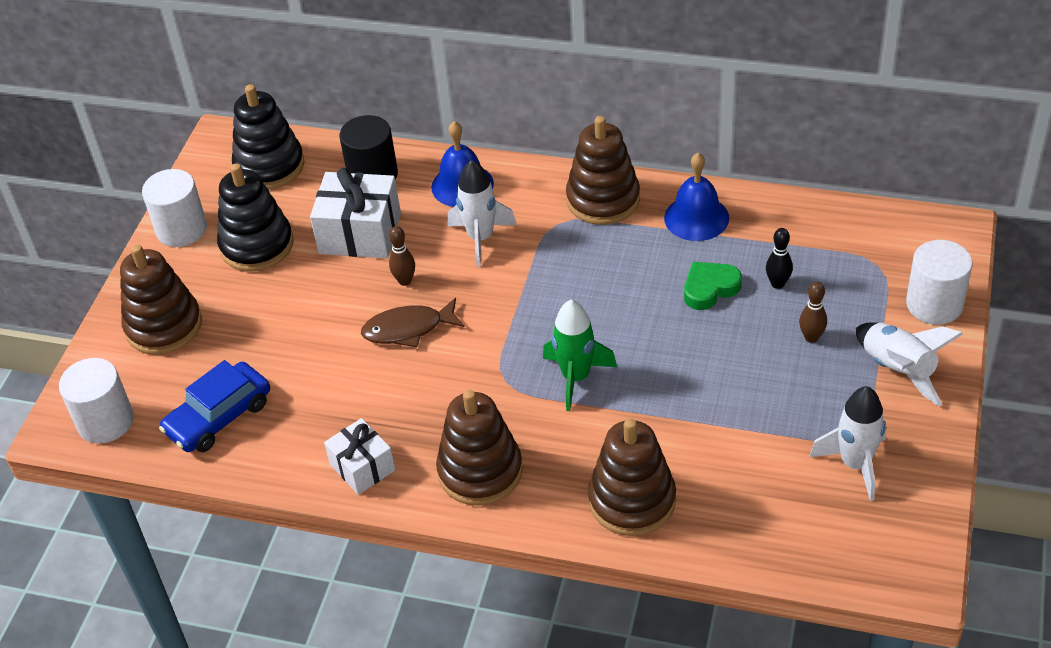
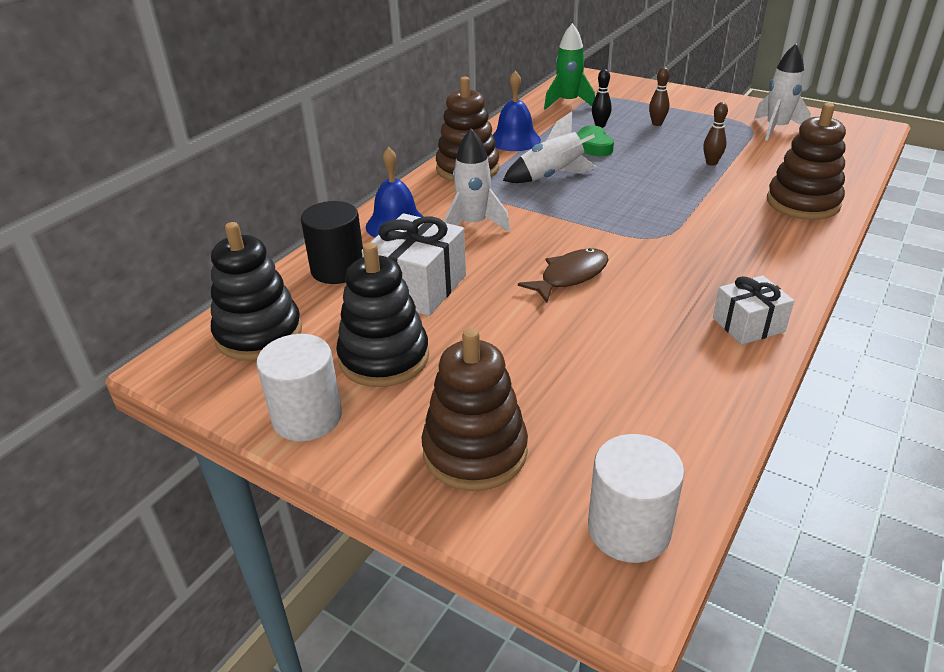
camera: 75 degrees left, 10 degrees down
(219, 417) = (651, 418): blue car -> none
(405, 281) = (503, 270): brown bowling pin -> brown bowling pin (711, 163)
(408, 329) = (570, 276): brown fish -> brown fish turned 135 degrees counterclockwise
(480, 471) = (763, 262): brown stacking toy -> none
(576, 377) = (665, 206): green rocket -> green rocket (568, 103)
(897, 370) = (696, 106): white rocket -> white rocket (551, 177)
(934, 304) = (643, 89): white cylinder -> none

